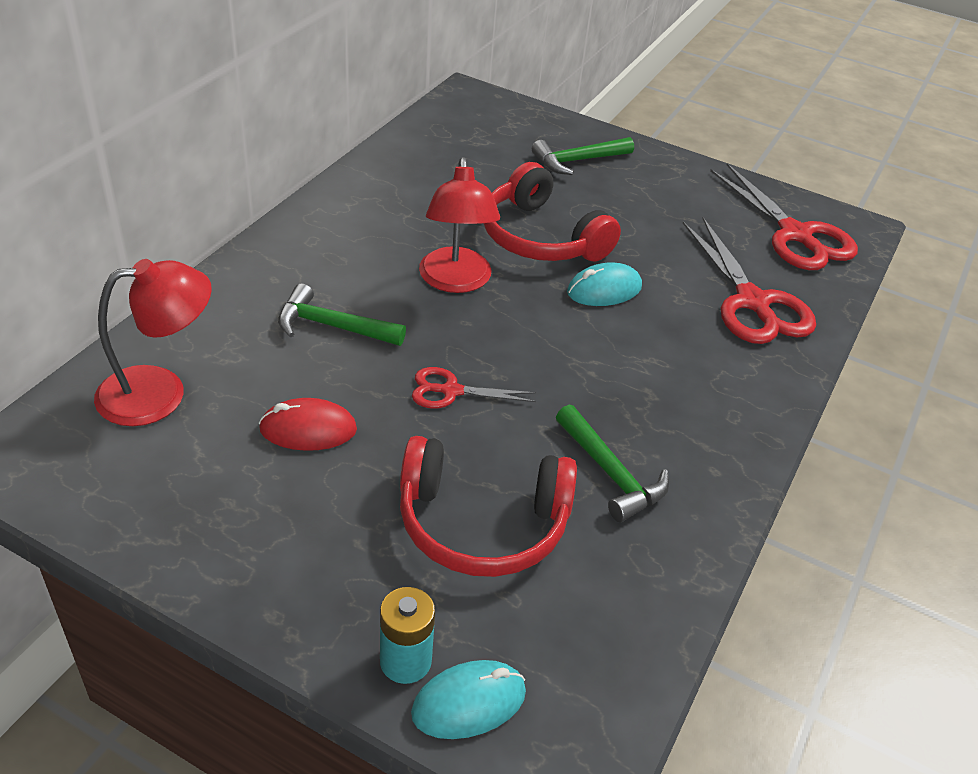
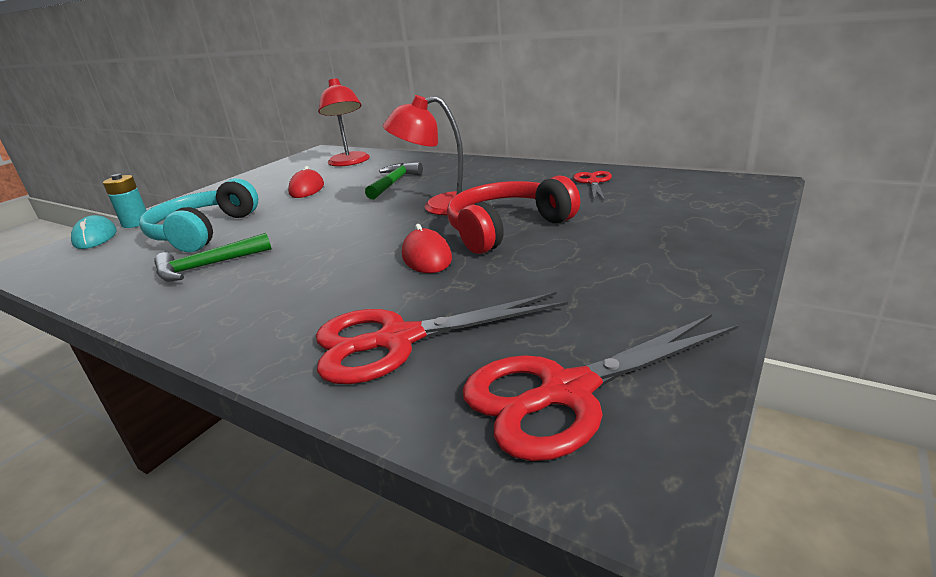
camera: 100 degrees right, 15 degrees down
(451, 391) = (320, 215): red scissors -> red scissors (593, 182)
(482, 523) = (203, 232): red headphones -> turquoise headphones
(578, 161) = (663, 236): green hammer -> none
(604, 290) = (427, 257): turquoise mouse -> red mouse

